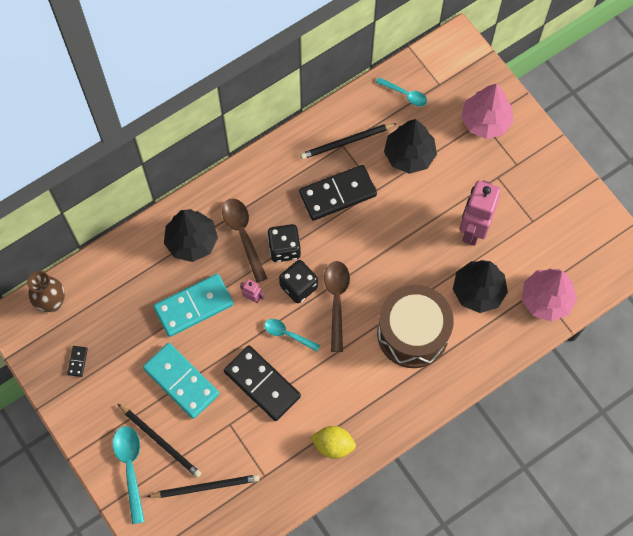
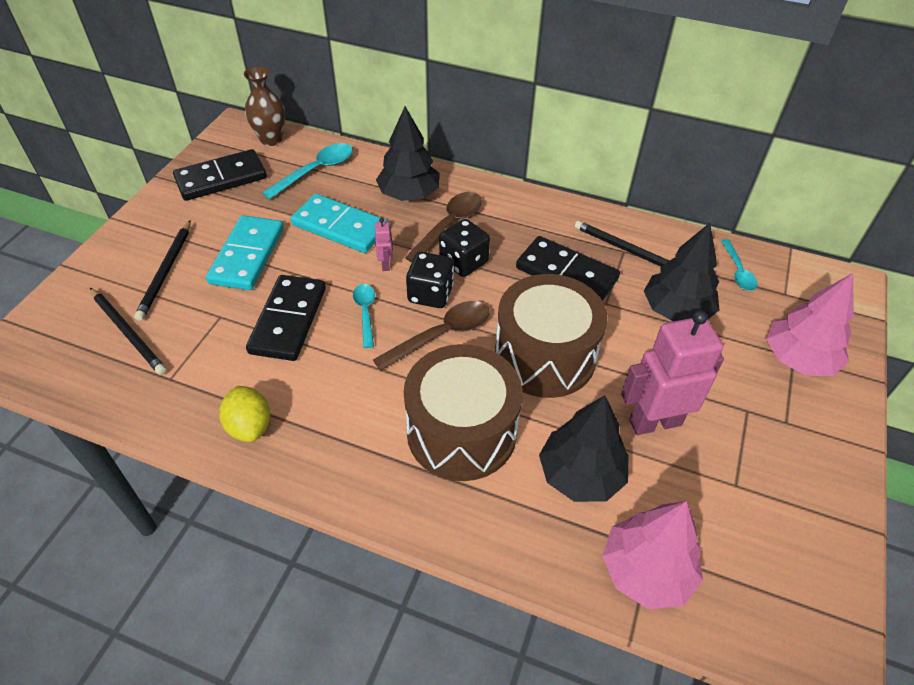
camera: 55 degrees right, 20 degrees down
(77, 361) = (221, 178): black domino -> black domino, size x2.45
(130, 468) = (121, 263): turquoise spoon -> turquoise spoon (316, 171)
(392, 253) = (545, 356): none -> brown drum

